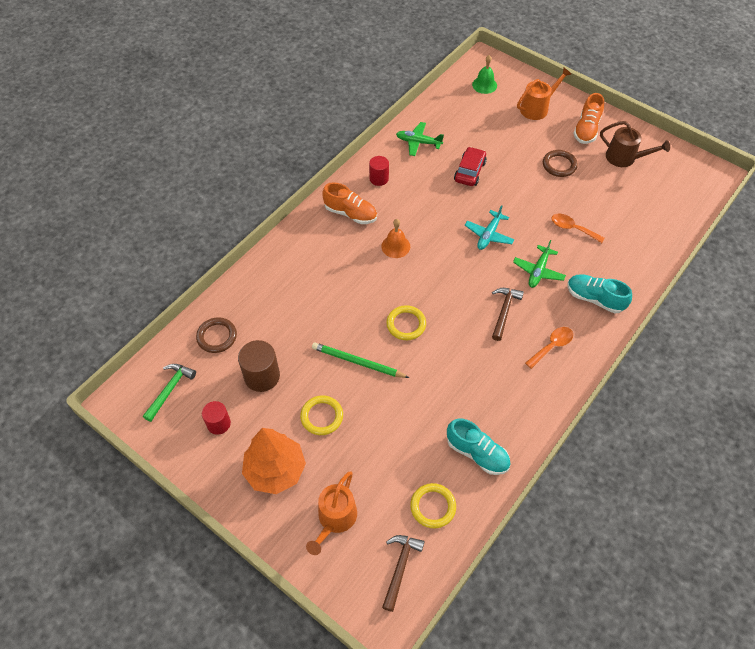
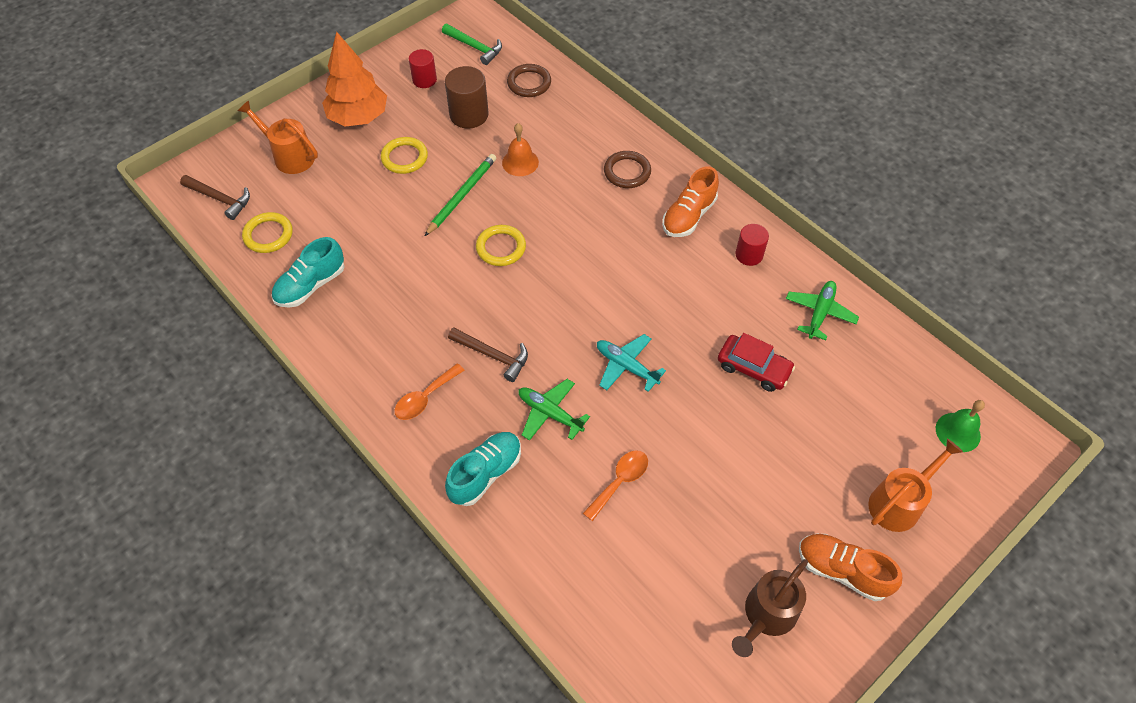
camera: 100 degrees right, 0 degrees up
(395, 246) = (625, 256): orange bell -> orange bell (520, 162)
(537, 108) = (899, 502): orange watering can -> orange watering can turned 105 degrees counterclockwise
(552, 346) = (425, 398): orange spoon -> orange spoon turned 75 degrees clockwise
(559, 165) = (757, 500): brown ring -> brown ring (627, 172)

